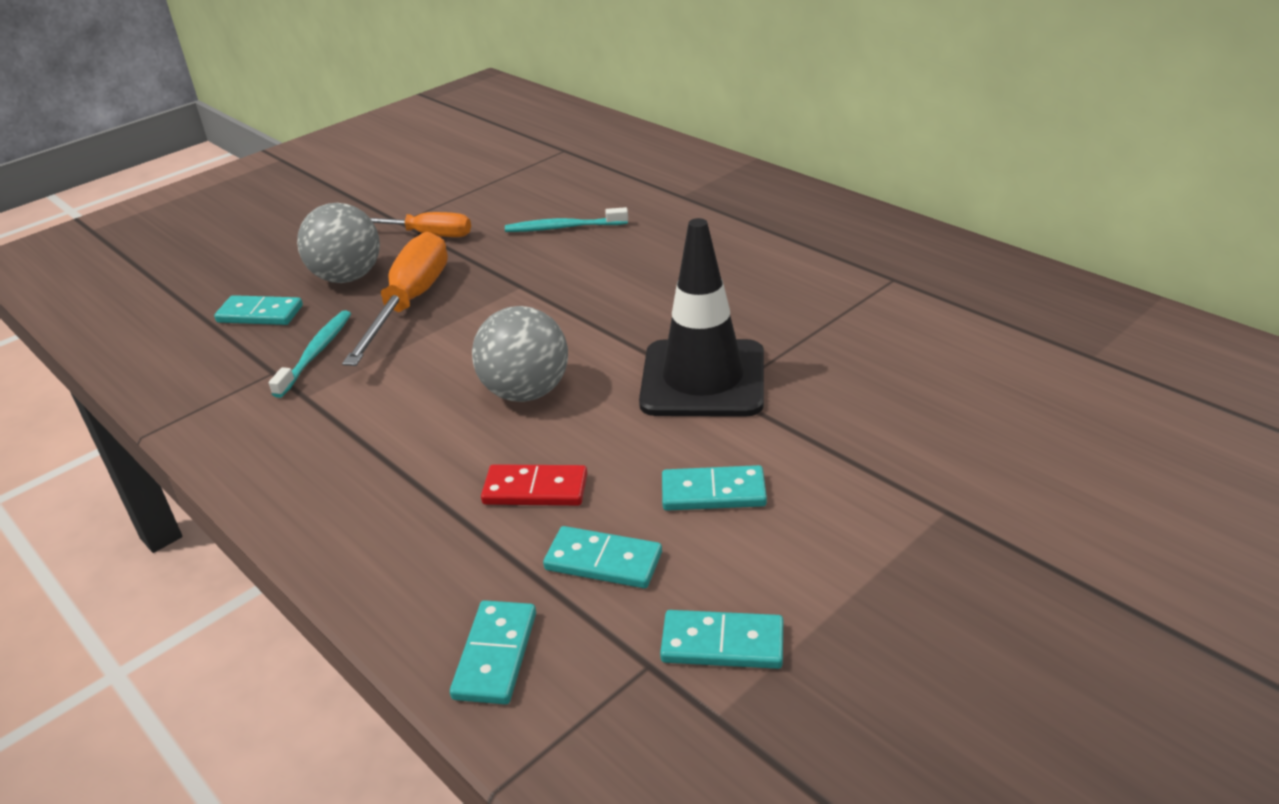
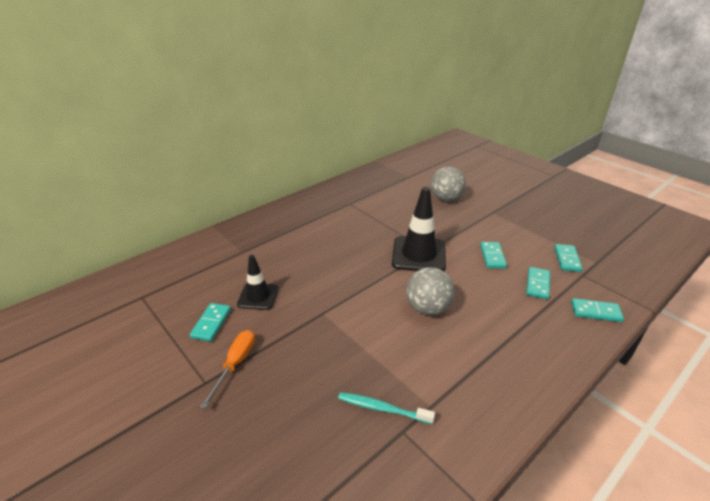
camera: 90 degrees left, 0 degrees up
(260, 314) = (323, 457): turquoise domino -> turquoise domino (211, 323)
(347, 277) = (283, 405): grey ball -> grey ball (446, 199)
(410, 303) = (329, 364): orange screwdriver -> none
(535, 489) = (499, 303): red domino -> none
(563, 228) = (258, 296): turquoise toothbrush -> black traffic cone

